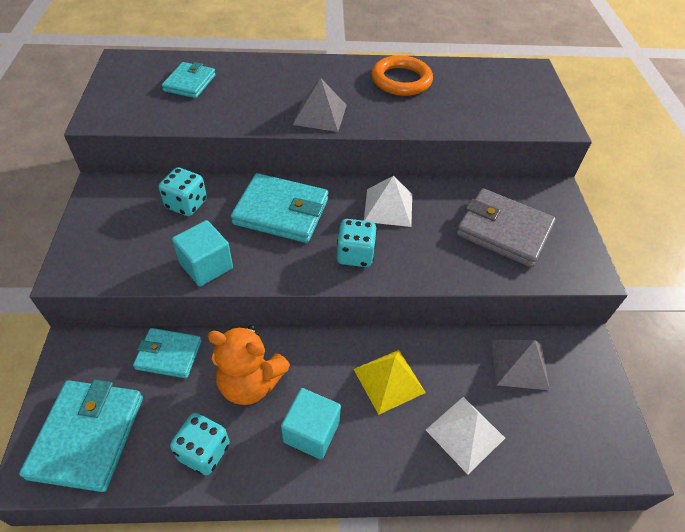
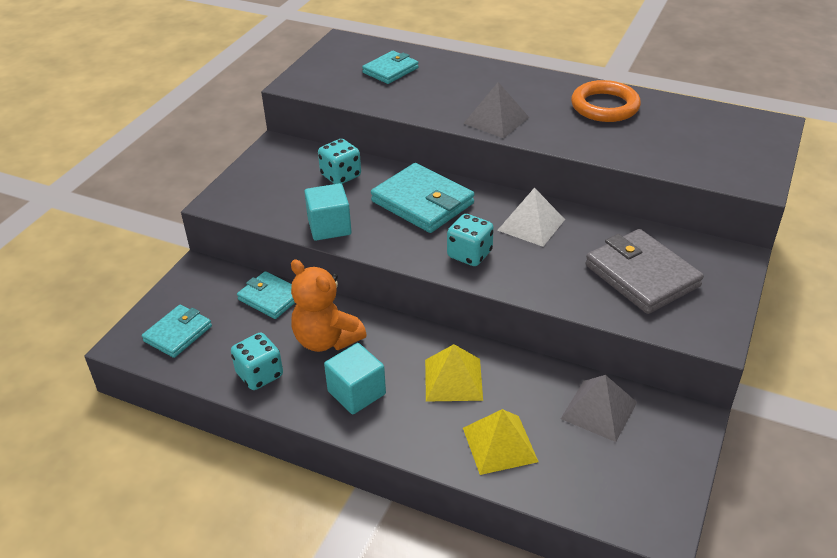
camera: 30 degrees right, 10 degrees down
(88, 436) = (178, 333): turquoise wallet -> turquoise wallet, size x0.61
(465, 434) = (499, 444): white pyramid -> yellow pyramid

